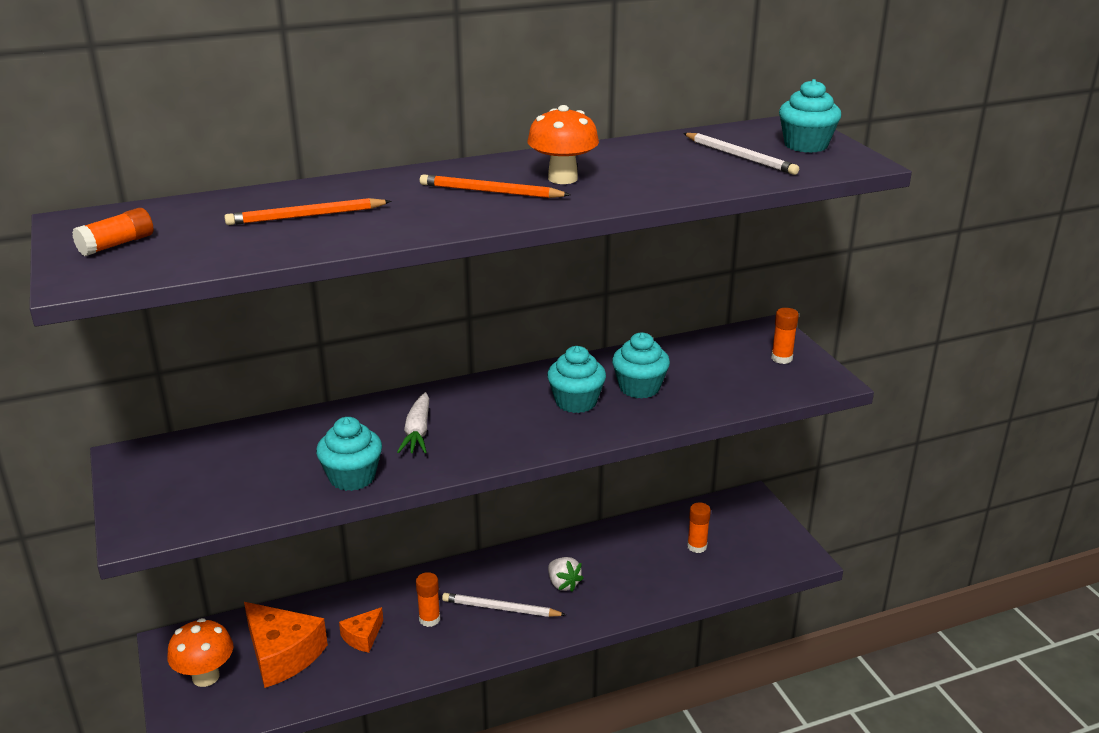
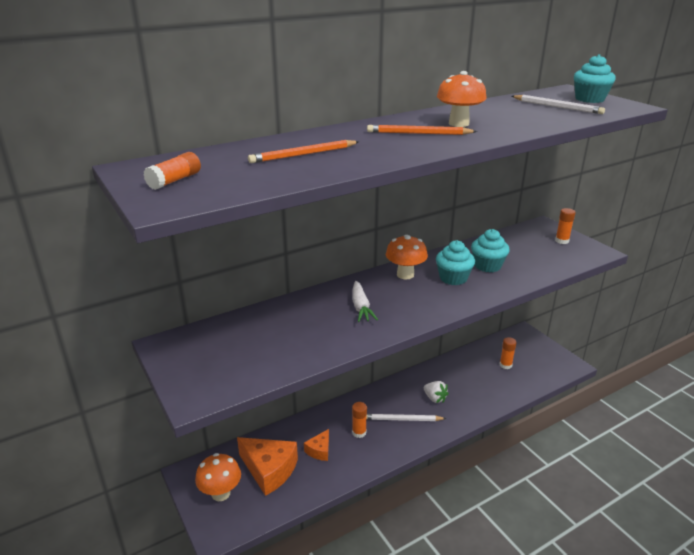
camera: 10 degrees left, 0 degrees up
(352, 477) = (332, 342): turquoise cupcake -> none
(508, 390) = (405, 275): none -> orange mushroom

